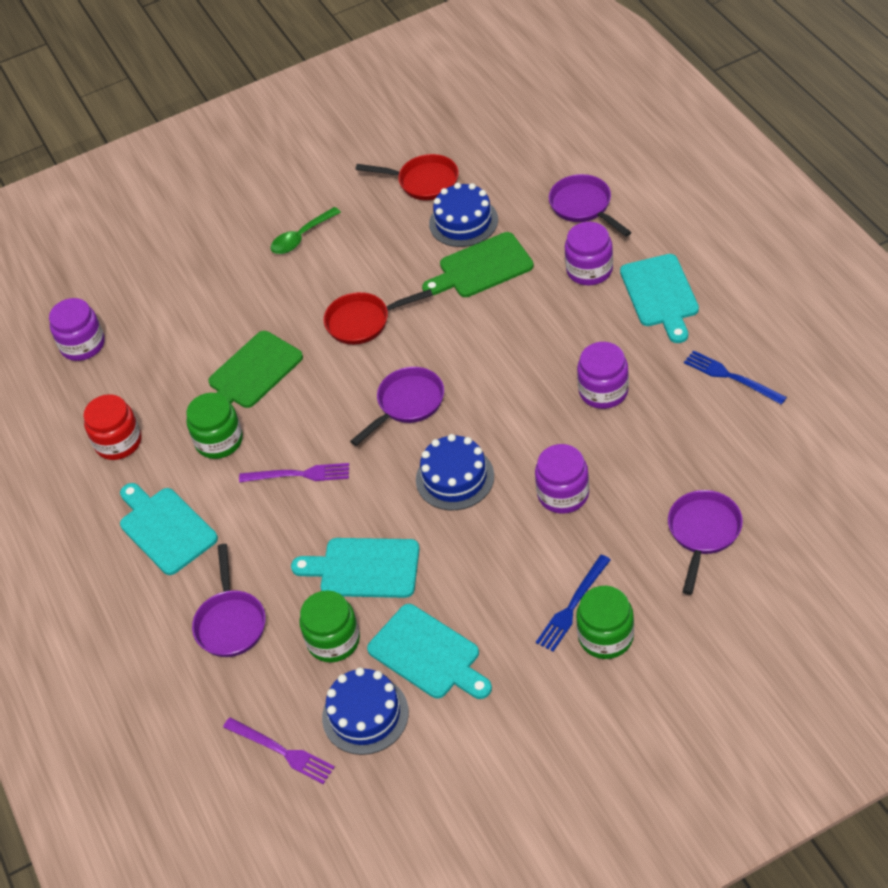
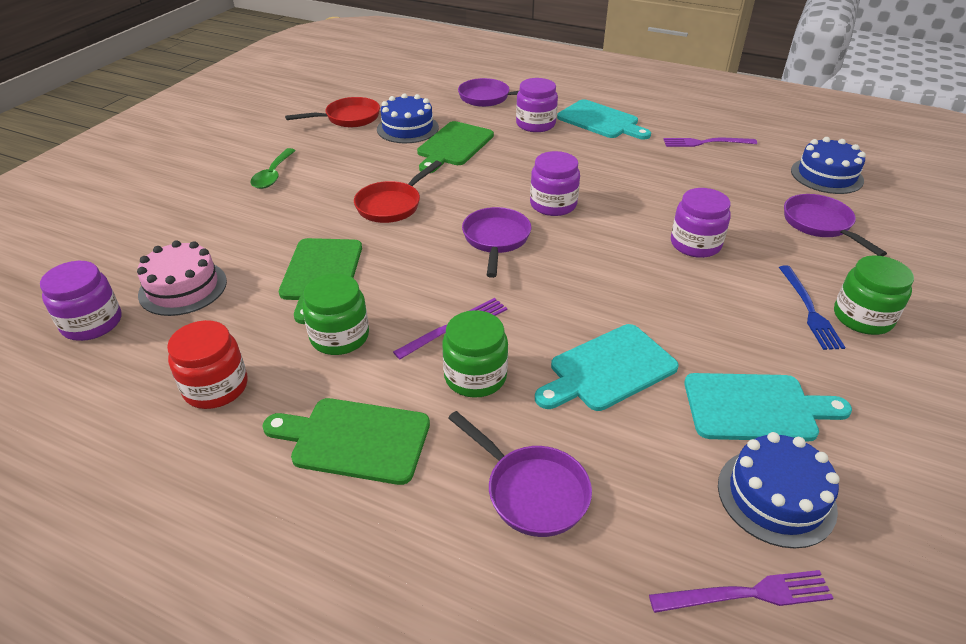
camera: 45 degrees left, 10 degrees down
(155, 339) = (183, 288): none -> pink cake
(165, 528) = (354, 439): turquoise cutting board -> green cutting board
(333, 640) = (657, 446): green jar -> green jar (475, 376)
(455, 478) = (599, 270): blue cake -> blue cake (826, 175)
(603, 391) = (636, 178): purple jar -> purple jar (553, 204)
(731, 377) = (706, 143): blue fork -> purple fork

